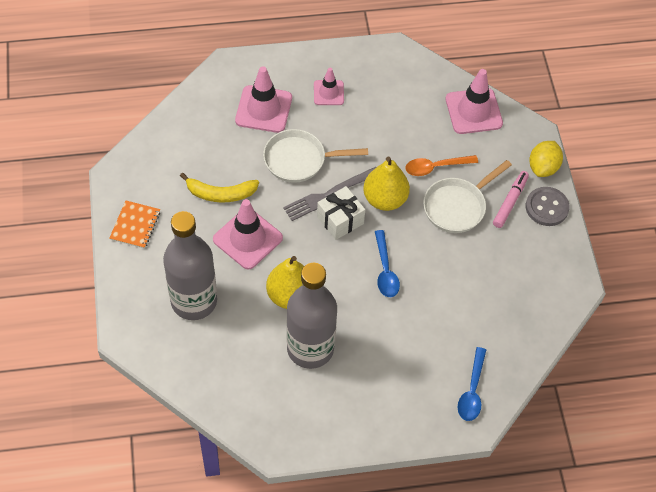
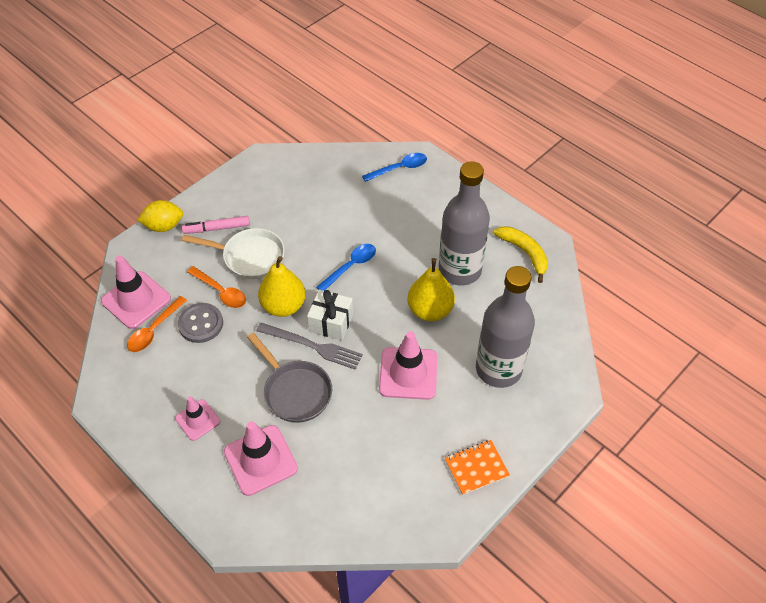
camera: 125 degrees left, 5 degrees down
(220, 193) = (383, 426): yellow banana -> yellow banana (524, 253)
(299, 160) = (295, 391): white pan -> grey pan
(433, 108) = (154, 330): none -> orange spoon
(546, 207) = (203, 205): grey button -> grey button (201, 324)

